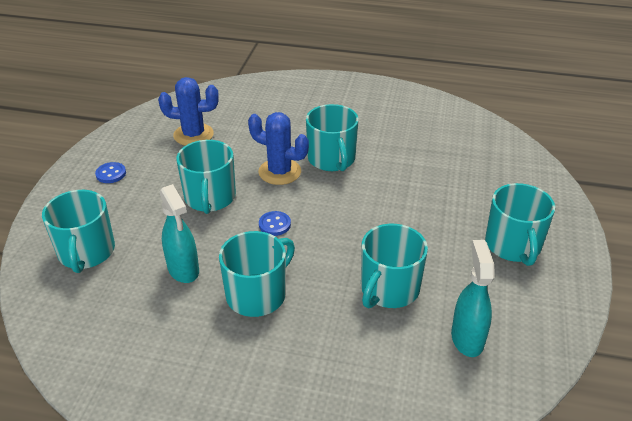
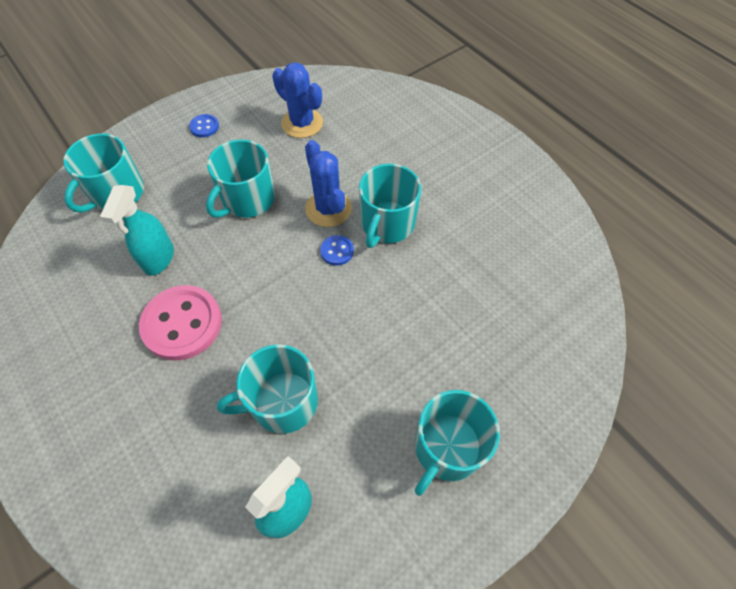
camera: 40 degrees right, 20 degrees up
(257, 294) = (182, 324): turquoise mug -> pink button
(274, 224) = (266, 263): blue button -> blue button (337, 251)

